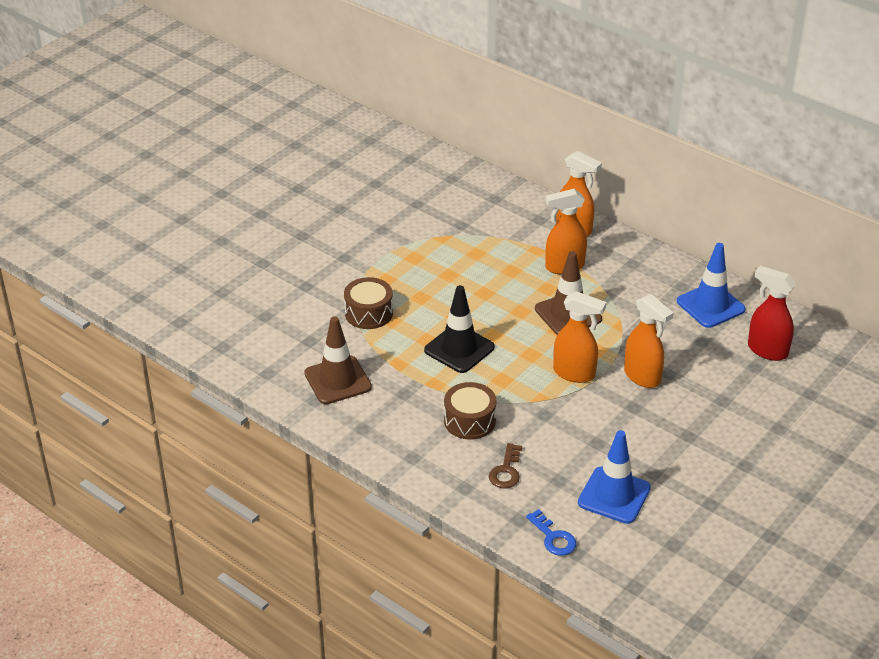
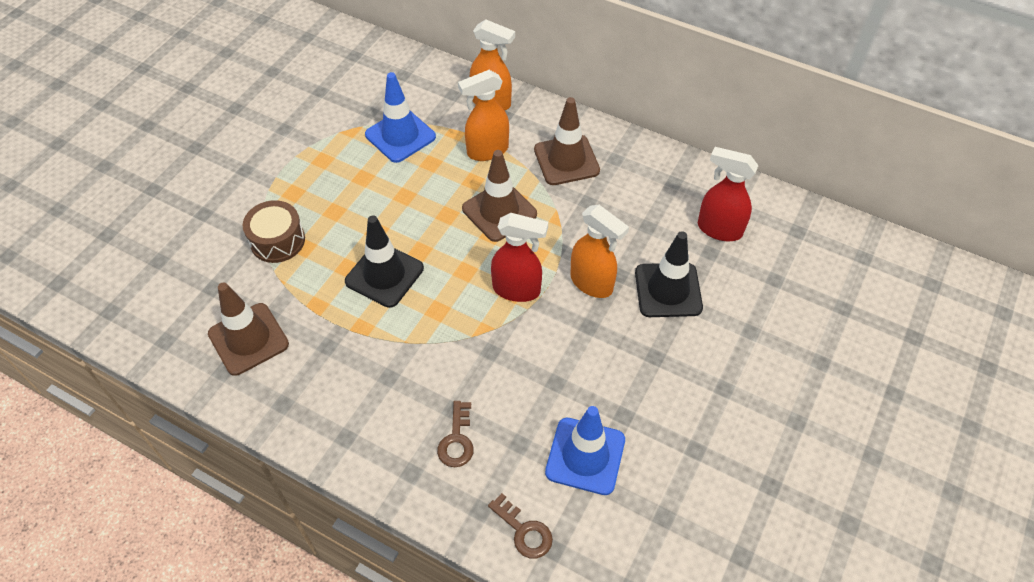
camera: 10 degrees left, 15 degrees up
(469, 421) = (406, 374): brown drum -> none
(553, 537) = (524, 531): blue key -> brown key
(574, 373) = (517, 290): orange spray bottle -> red spray bottle
(636, 282) = (566, 160): none -> brown traffic cone
(710, 305) = (649, 180): blue traffic cone -> blue traffic cone (400, 136)
(710, 390) = (668, 290): none -> black traffic cone

